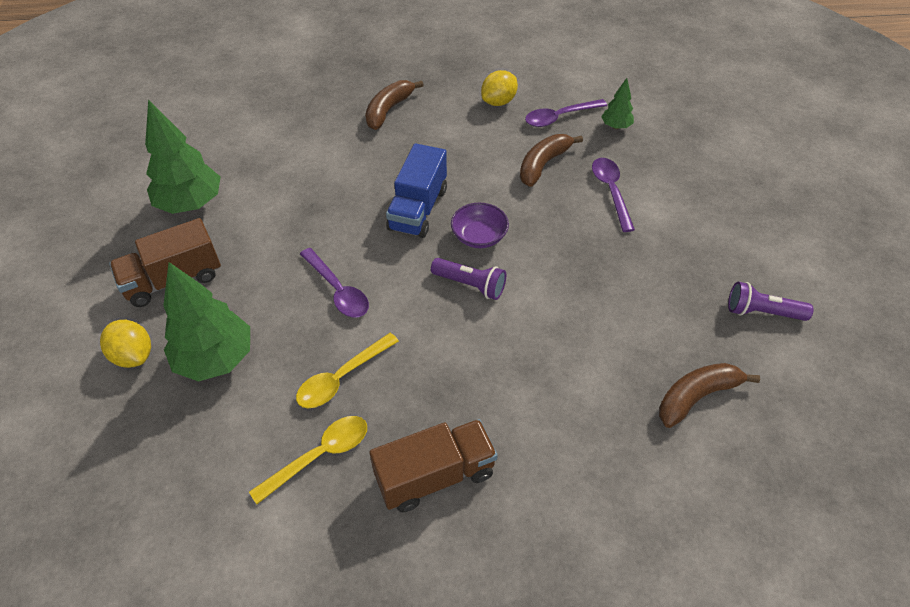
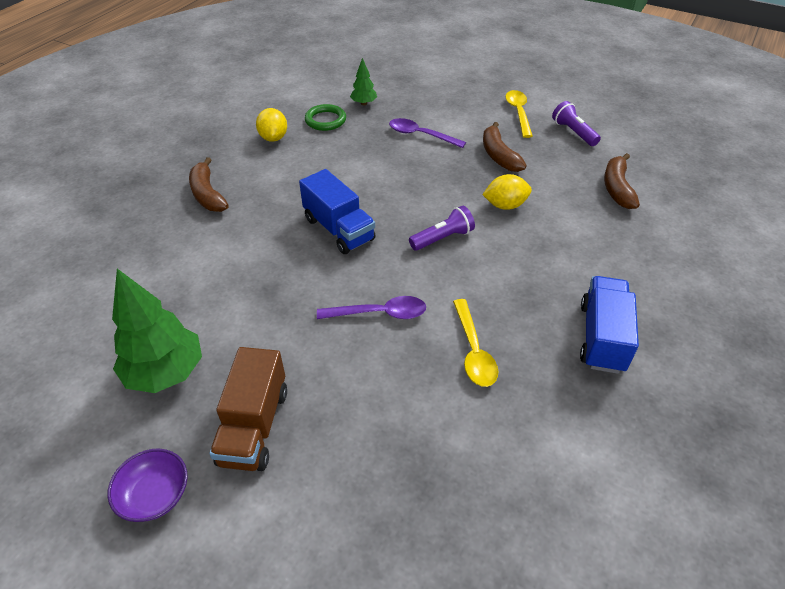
camera: 55 degrees left, 5 degrees down
(133, 355) = (324, 498): yellow lemon -> yellow lemon (505, 205)
(216, 359) = (384, 430): green tree -> none
(319, 456) = (541, 398): yellow spoon -> yellow spoon (518, 113)
(435, 475) = (602, 337): brown truck -> blue truck
(479, 236) = (400, 212): purple bowl -> purple bowl (155, 494)
(543, 164) = (363, 149): brown banana -> brown banana (498, 155)
(559, 117) = (325, 120): purple spoon -> green ring
(762, 312) = (573, 132): purple flashlight -> purple flashlight turned 105 degrees clockwise

